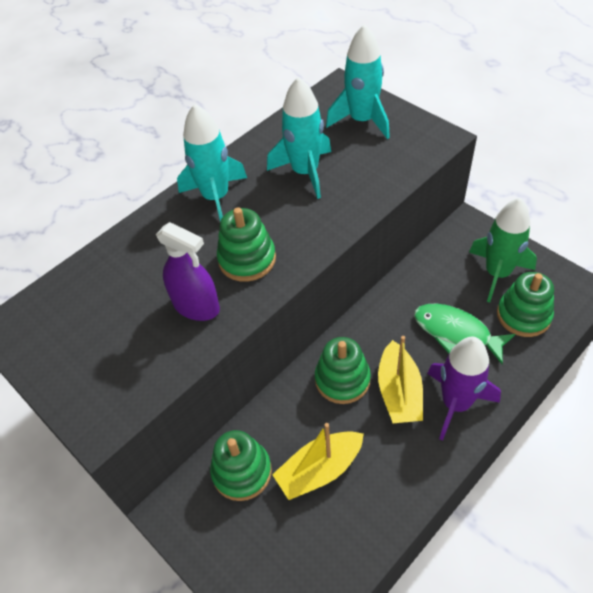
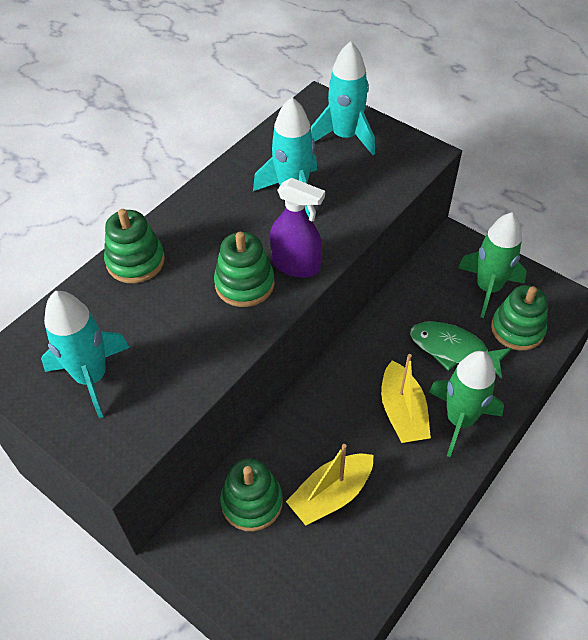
camera: 10 degrees left, 0 degrees up
(196, 306) = (198, 334): purple spray bottle -> purple spray bottle (296, 265)
(216, 197) = (203, 221): turquoise rocket -> turquoise rocket (91, 377)
(342, 379) = (344, 403): green stacking toy -> green stacking toy (135, 261)
(456, 403) = (459, 420): purple rocket -> green rocket

